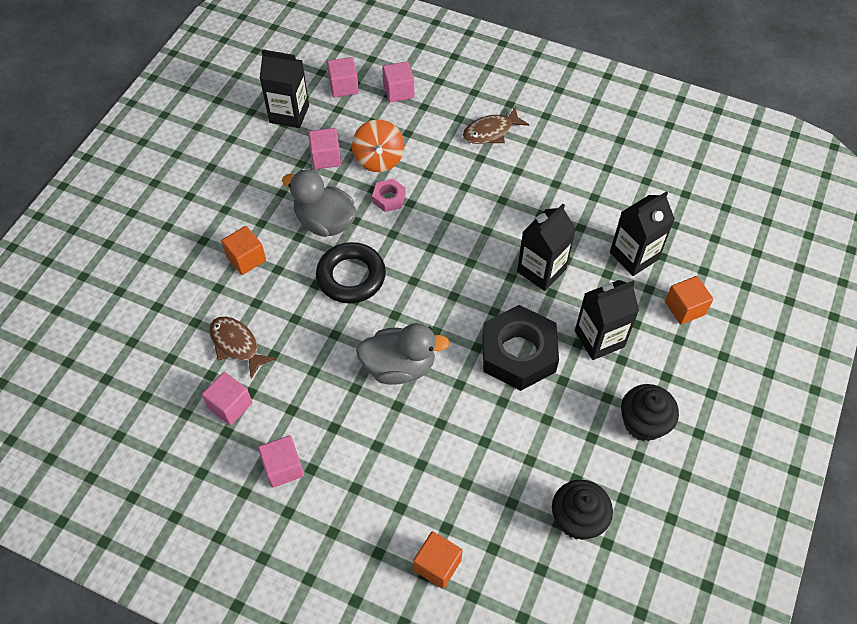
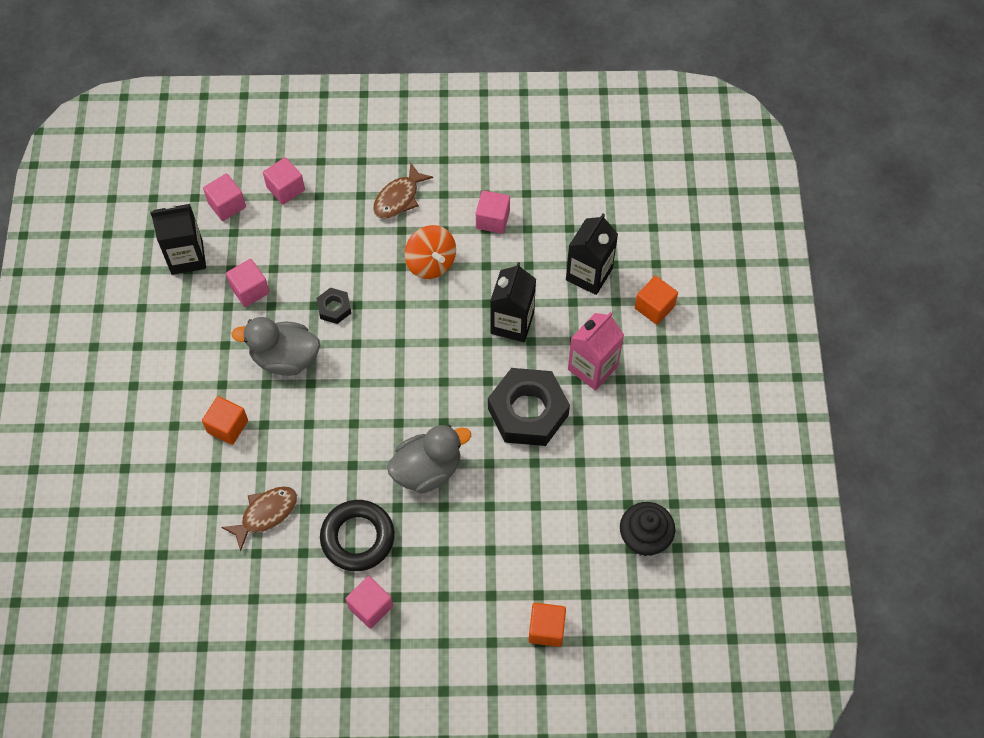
camera: 25 degrees left, 5 degrees up
(230, 405) = (291, 573): pink cube -> pink cube (492, 219)
(237, 345) = (265, 514): brown fish -> brown fish turned 120 degrees clockwise
(351, 276) = (338, 402): black ring -> black ring (357, 538)
(379, 159) = (303, 271): orange spinning top -> orange spinning top (431, 263)
(389, 198) = (334, 308): pink nut -> black nut
(599, 339) = (592, 368): black carton -> pink carton
(643, 423) = (663, 429): black cupcake -> none

